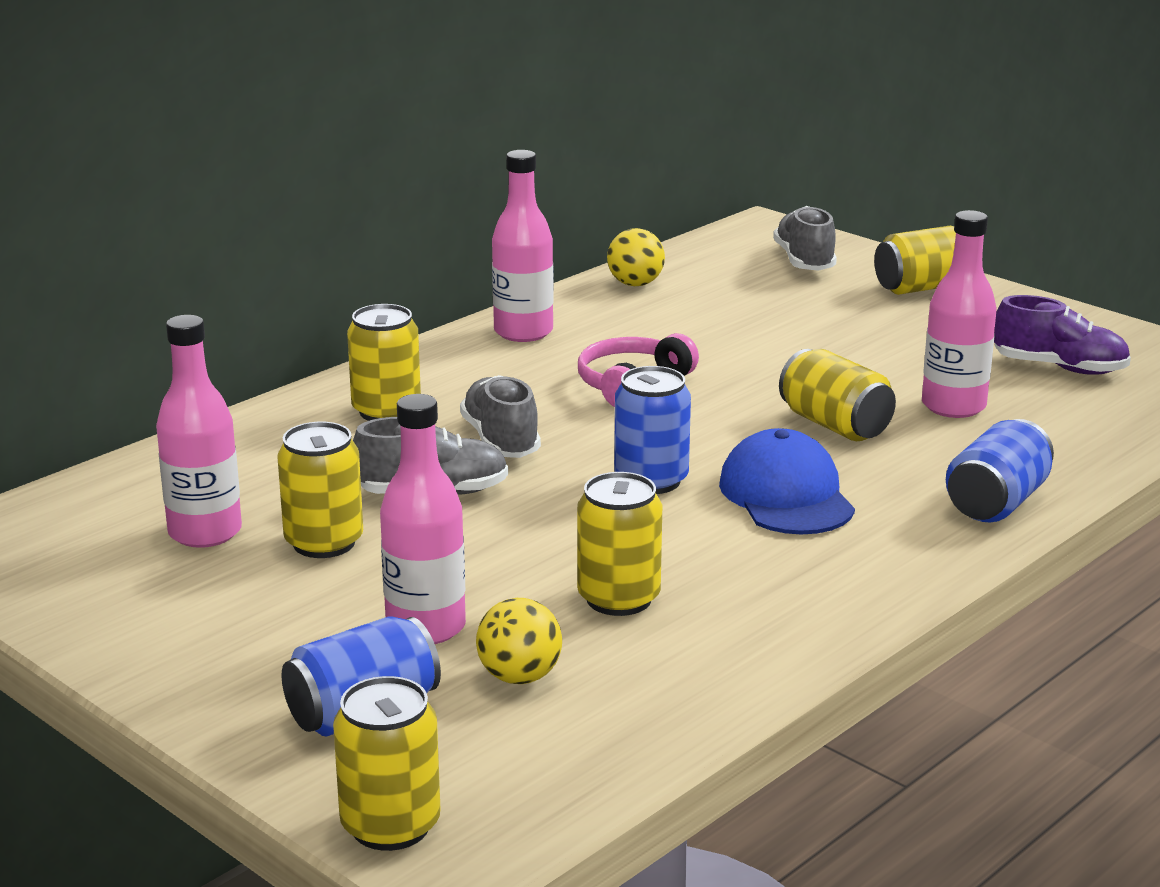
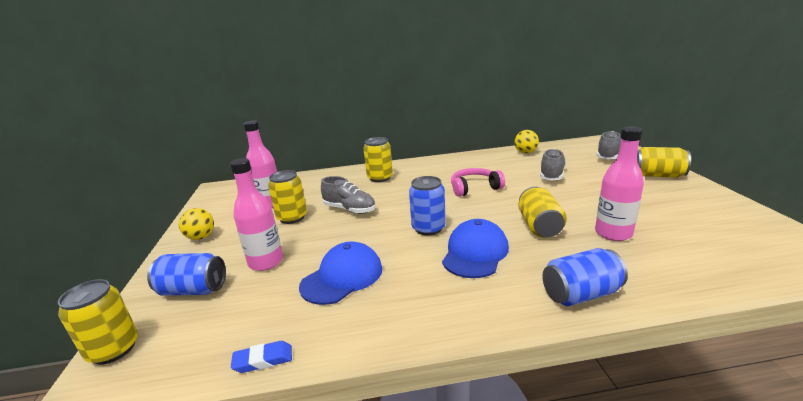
camera: 40 degrees right, 0 degrees up
(501, 441) = (399, 197): grey shoe -> grey shoe (552, 175)
(519, 677) = (257, 298): yellow ball -> yellow ball (201, 237)
(523, 332) = (462, 161): pink bottle -> none
(618, 598) = (342, 277): yellow can -> blue cap
(677, 731) = (263, 360): none -> blue eraser
(1059, 368) = (700, 229): purple shoe -> none

